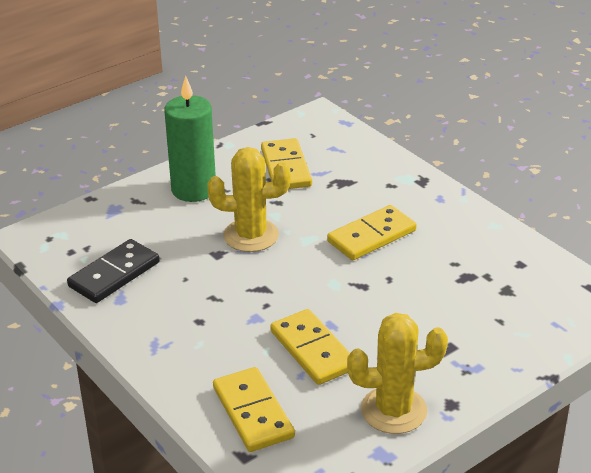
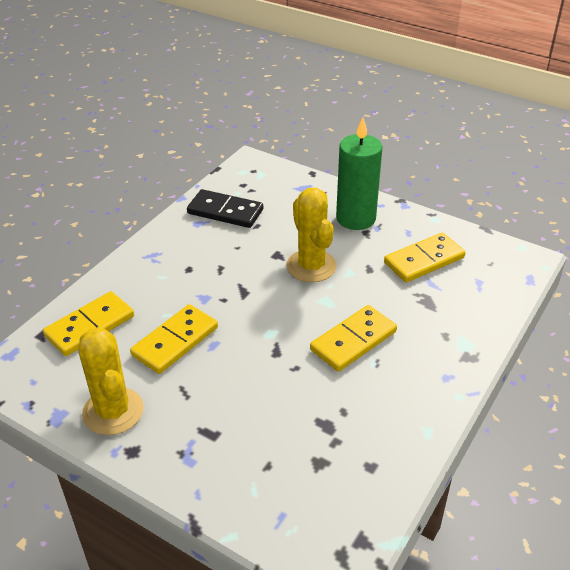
camera: 70 degrees right, 5 degrees up
(371, 236) = (353, 340): yellow domino -> yellow domino turned 75 degrees counterclockwise

